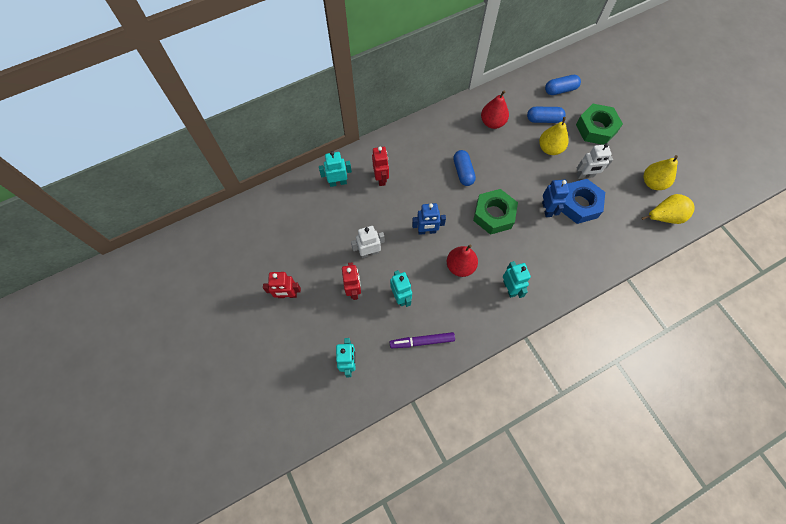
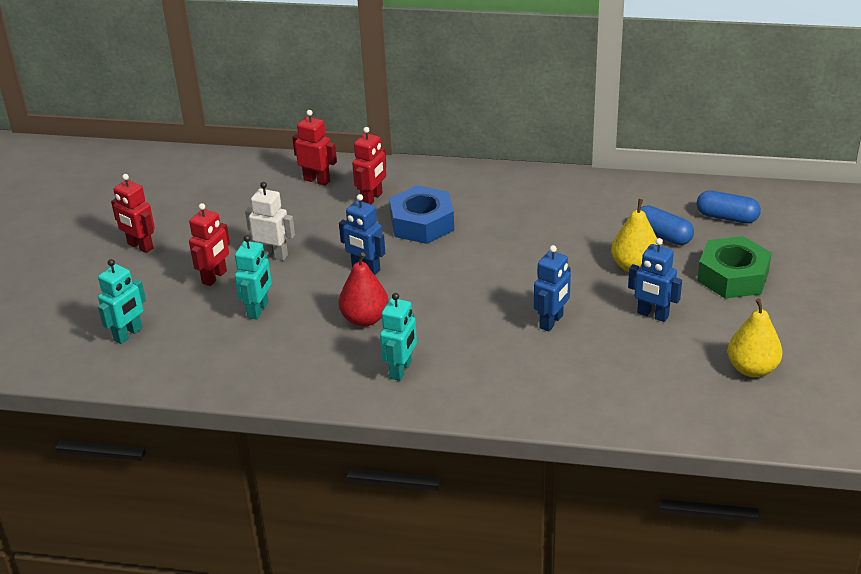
camera: 40 degrees right, 30 degrees down
(338, 182) = (317, 180): turquoise robot -> red robot
(422, 341) = (231, 361): purple marker -> none
(463, 172) = (482, 237): blue capsule -> none
(492, 122) = (583, 209): red pear -> none
(493, 215) = (471, 293): green nut -> none
(579, 204) = (605, 338): blue nut -> blue nut (422, 223)
(585, 175) = (652, 315): white robot -> blue robot
(664, 217) = (724, 411): yellow pear -> none

